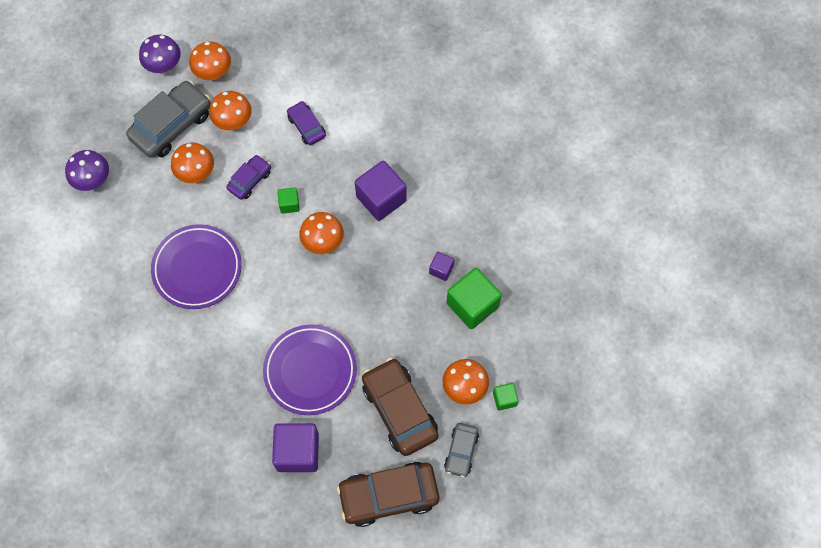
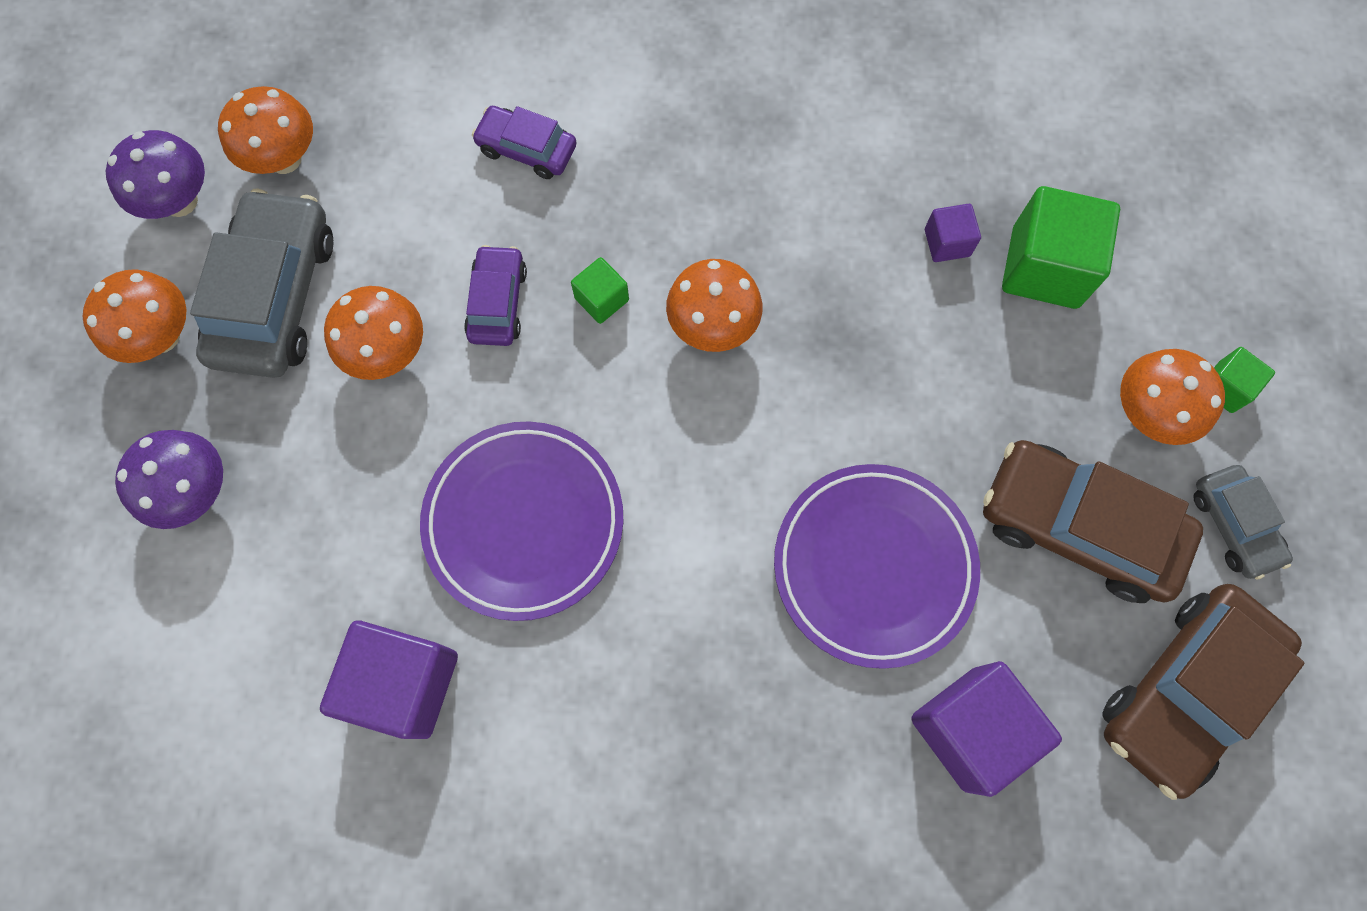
camera: 35 degrees left, 5 degrees up
(233, 122) = (387, 220): orange mushroom -> orange mushroom (161, 336)
(381, 199) = (752, 190): purple cube -> purple cube (404, 683)

